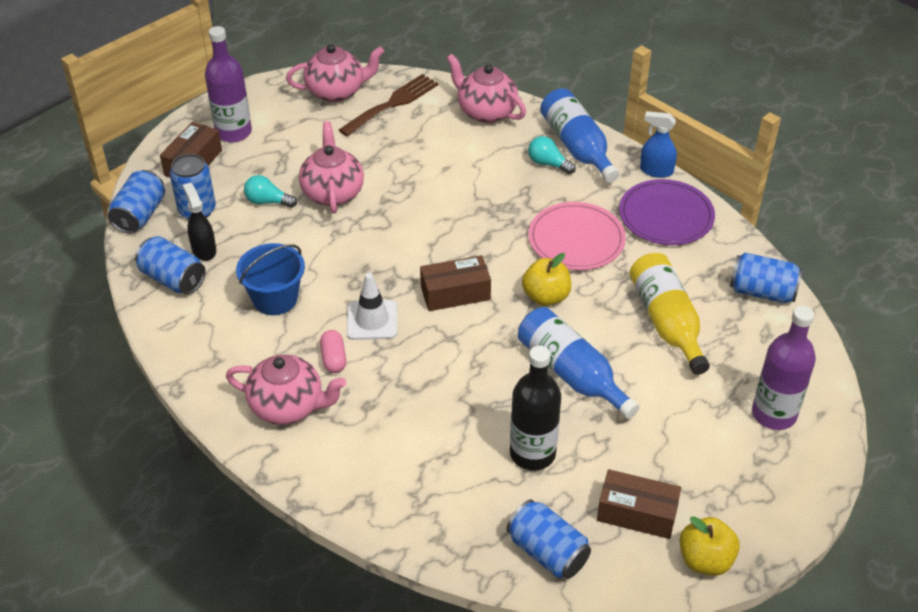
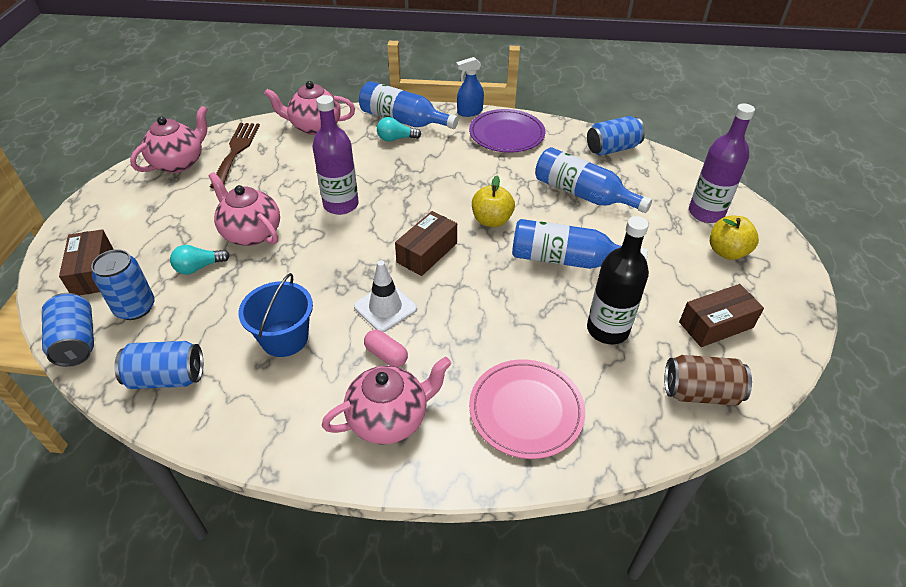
camera: 40 degrees left, 0 degrees up
(204, 250) = (175, 336): black spray bottle -> none
(233, 132) = (111, 231): purple bottle -> purple bottle (341, 205)
(547, 552) = (700, 392): blue can -> brown can
(576, 240) = (469, 175): pink plate -> pink plate (526, 410)
(667, 321) = (583, 194): yellow bottle -> blue bottle
(705, 560) = (787, 326): yellow apple -> yellow apple (727, 252)

